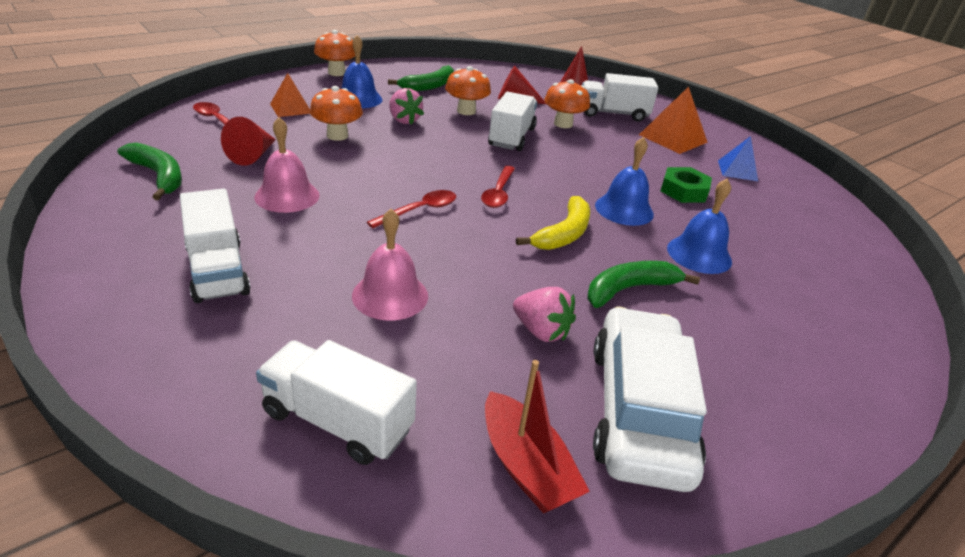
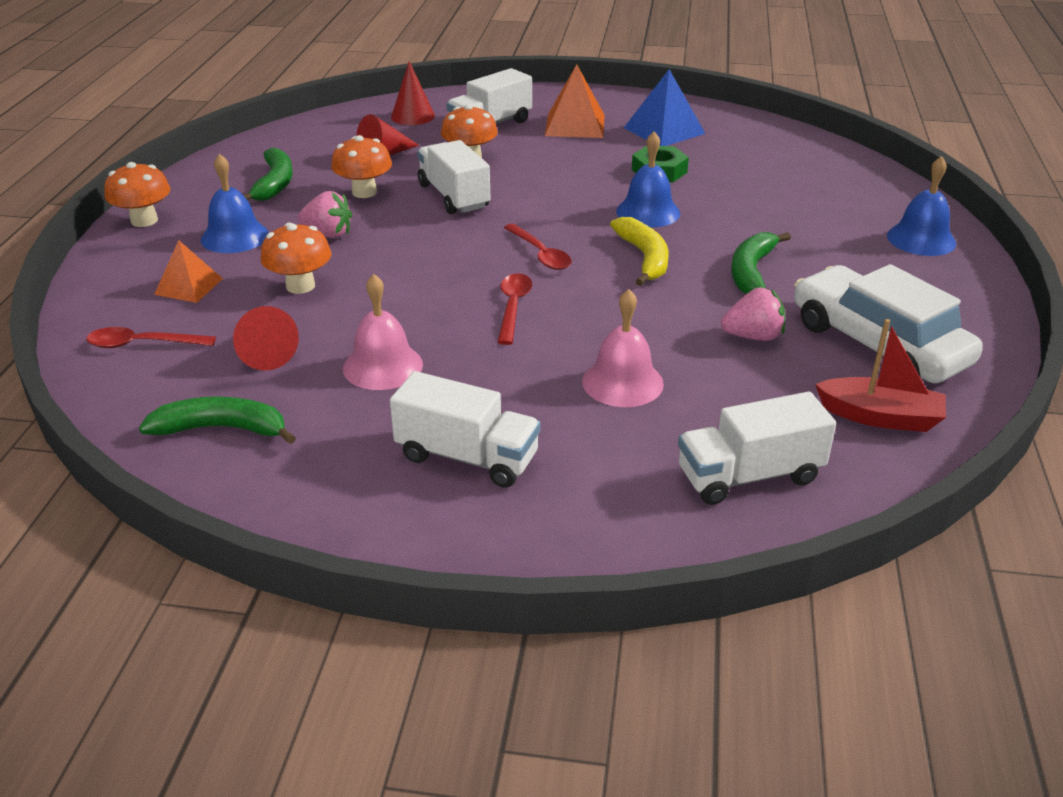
camera: 40 degrees left, 0 degrees up
(699, 254) = (748, 218): blue bell -> blue bell (921, 239)
(737, 170) = (664, 130): blue pyramid -> blue pyramid, size x1.54

